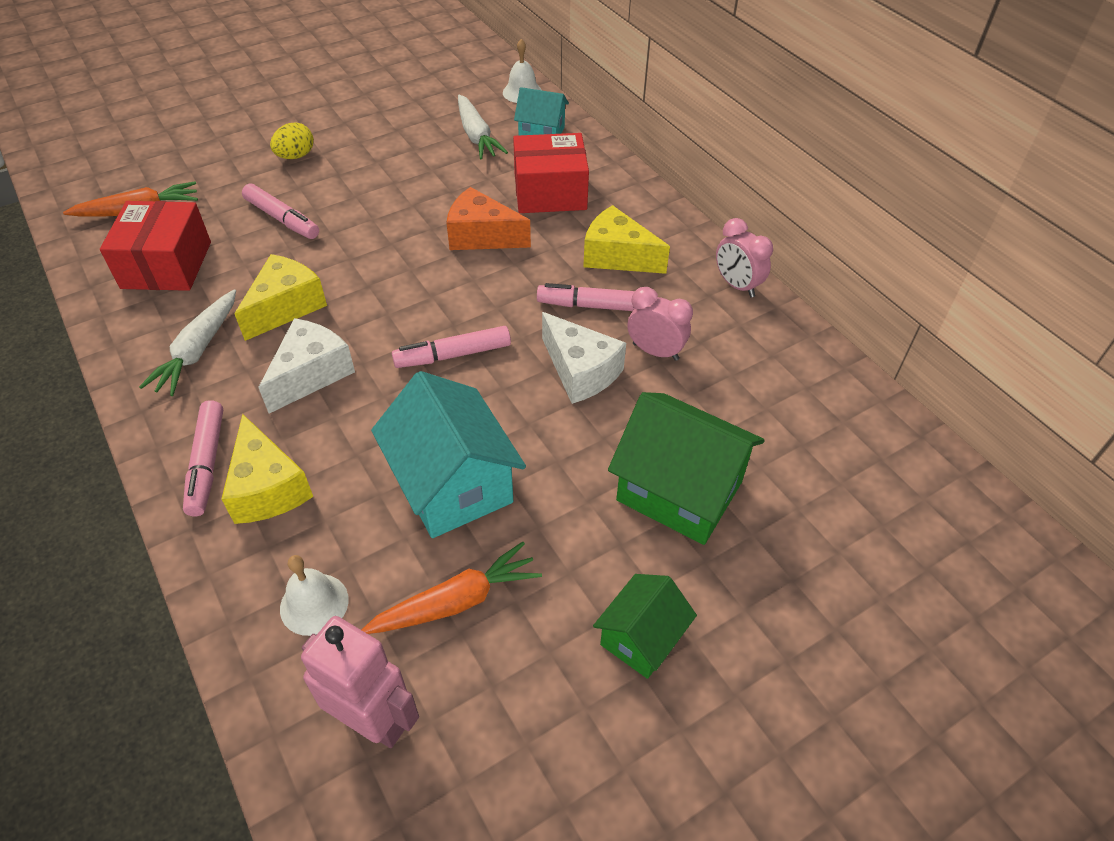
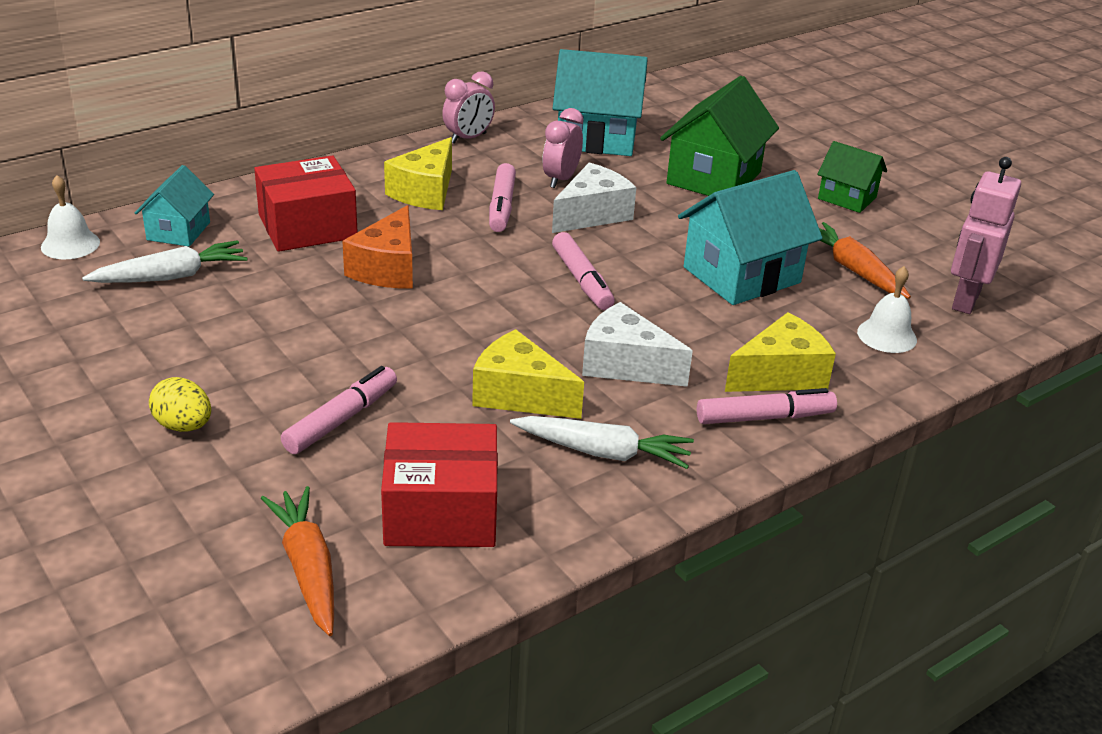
camera: 95 degrees left, 15 degrees down
(550, 192) = (307, 227): red box -> red box turned 75 degrees clockwise
(764, 388) = (597, 138): none -> turquoise house

